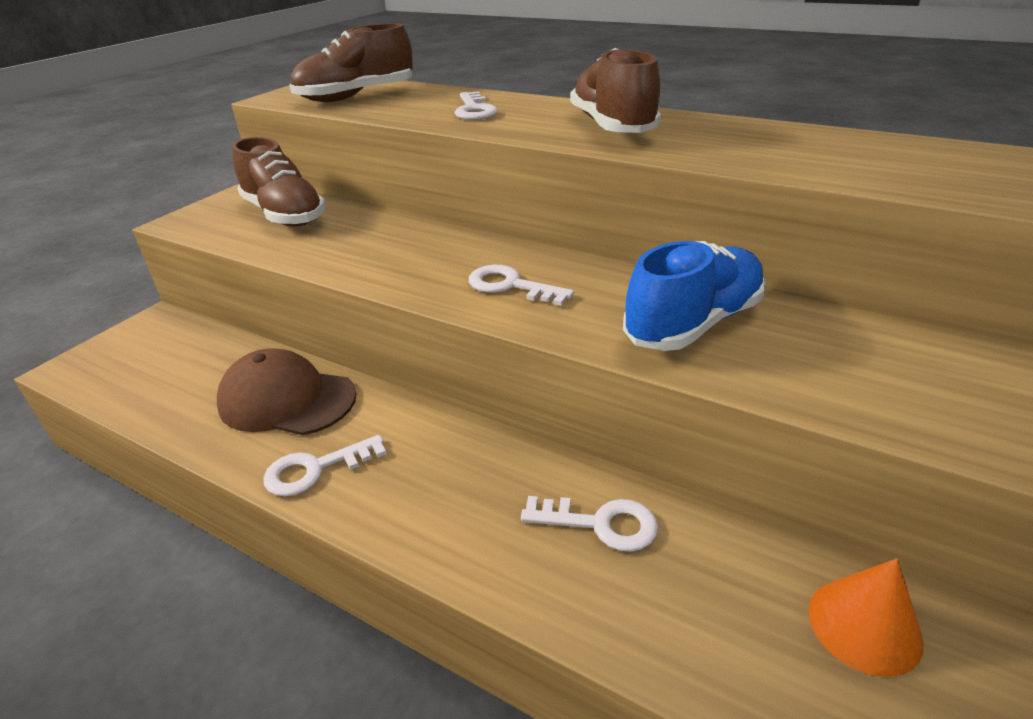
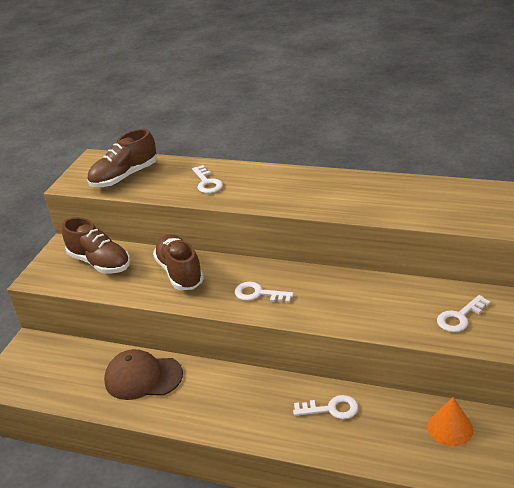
camera: 10 degrees left, 0 degrees up
(316, 469) = (180, 411): white key -> white key (460, 317)
(612, 127) = (293, 190): brown shoe -> brown shoe (180, 272)
(693, 323) = (357, 302): blue shoe -> none

